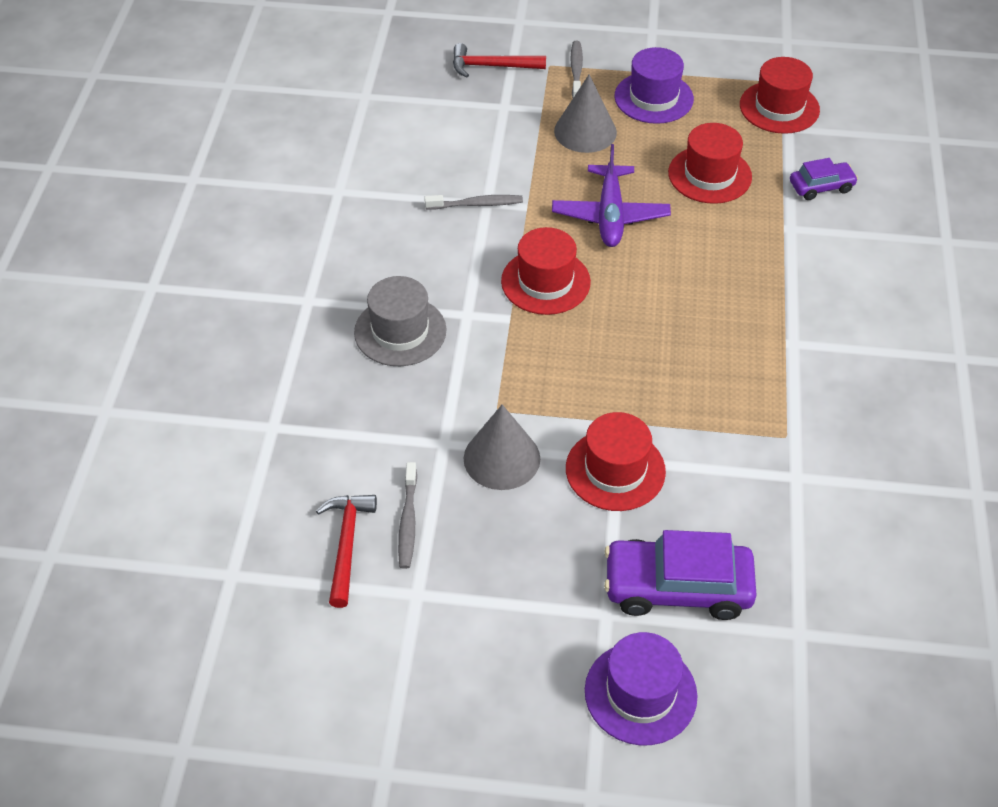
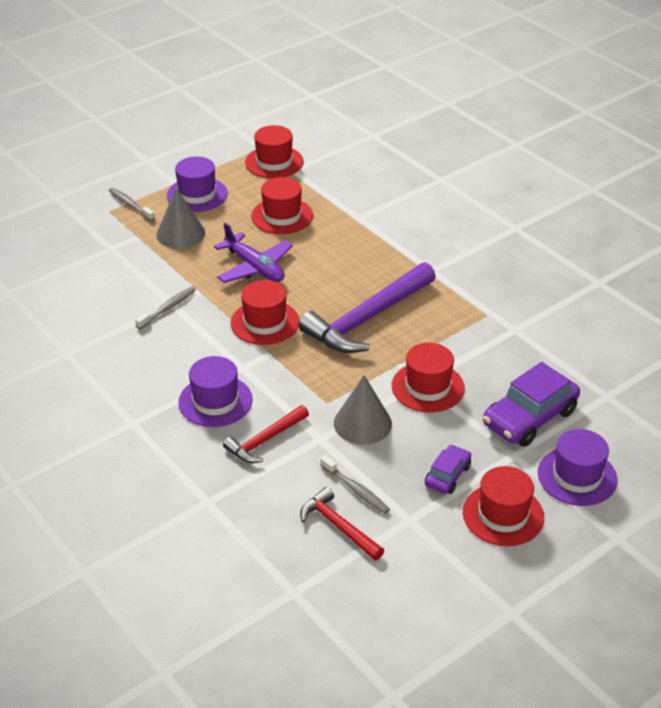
camera: 45 degrees left, 10 degrees down
(400, 331) = (215, 401): grey hat -> purple hat
(492, 66) = (72, 230): red hammer -> red hammer (264, 440)
(509, 667) = (503, 515): none -> red hat
(650, 349) = (366, 319): none -> purple hammer
(821, 187) = (348, 189): purple car -> purple car (447, 475)

